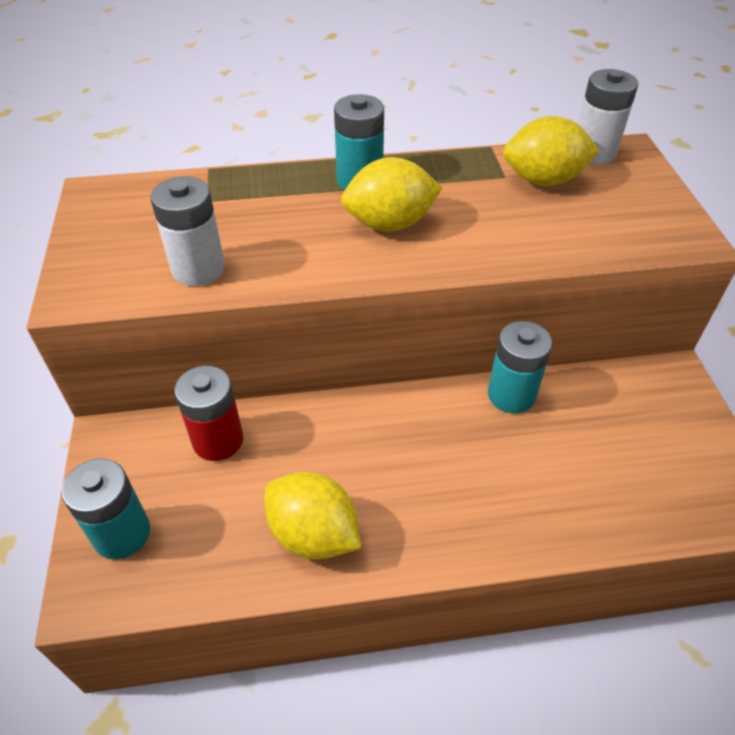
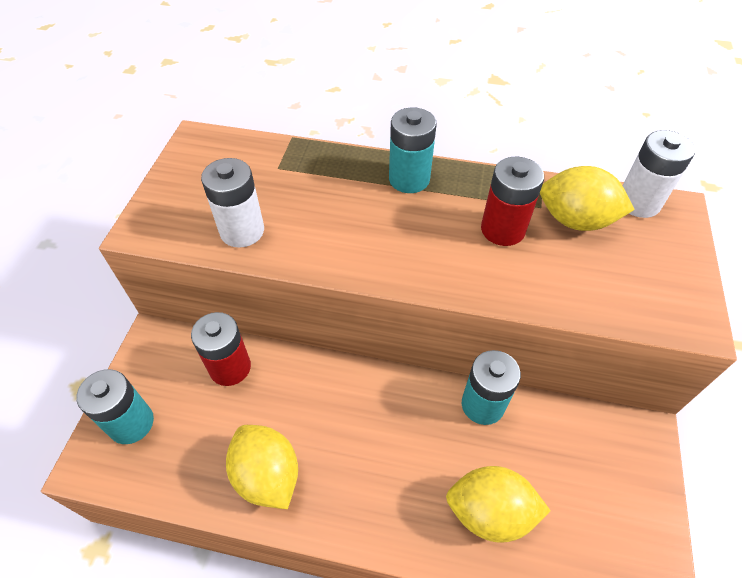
camera: 20 degrees right, 5 degrees up
(390, 224) = (415, 229): yellow lemon -> yellow lemon (490, 512)
(478, 203) = (502, 229): none -> red battery

